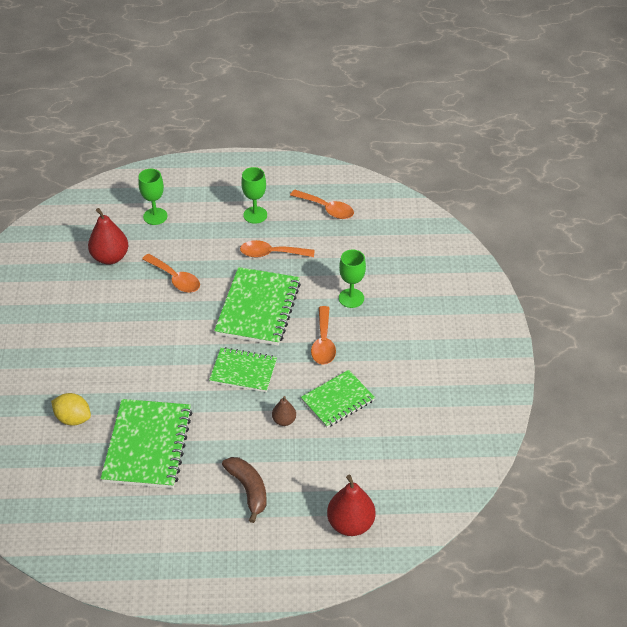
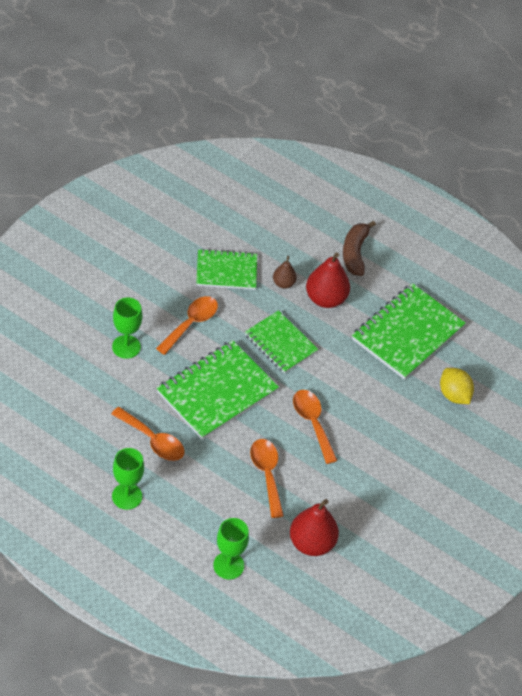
camera: 150 degrees left, 5 degrees up
(327, 209) = (50, 454): orange spoon -> orange spoon (312, 423)
(350, 523) = (301, 187): red pear -> red pear (325, 299)

